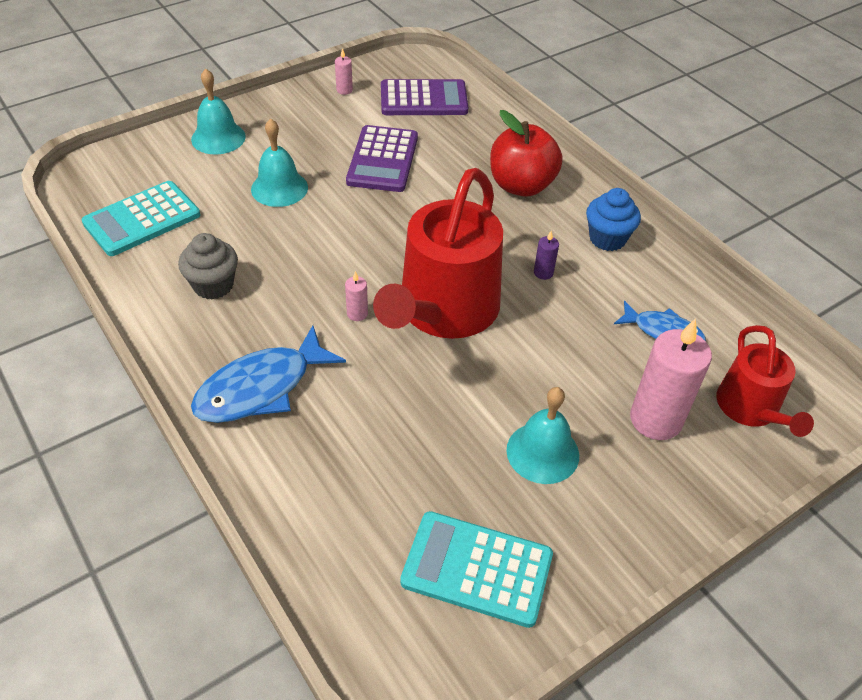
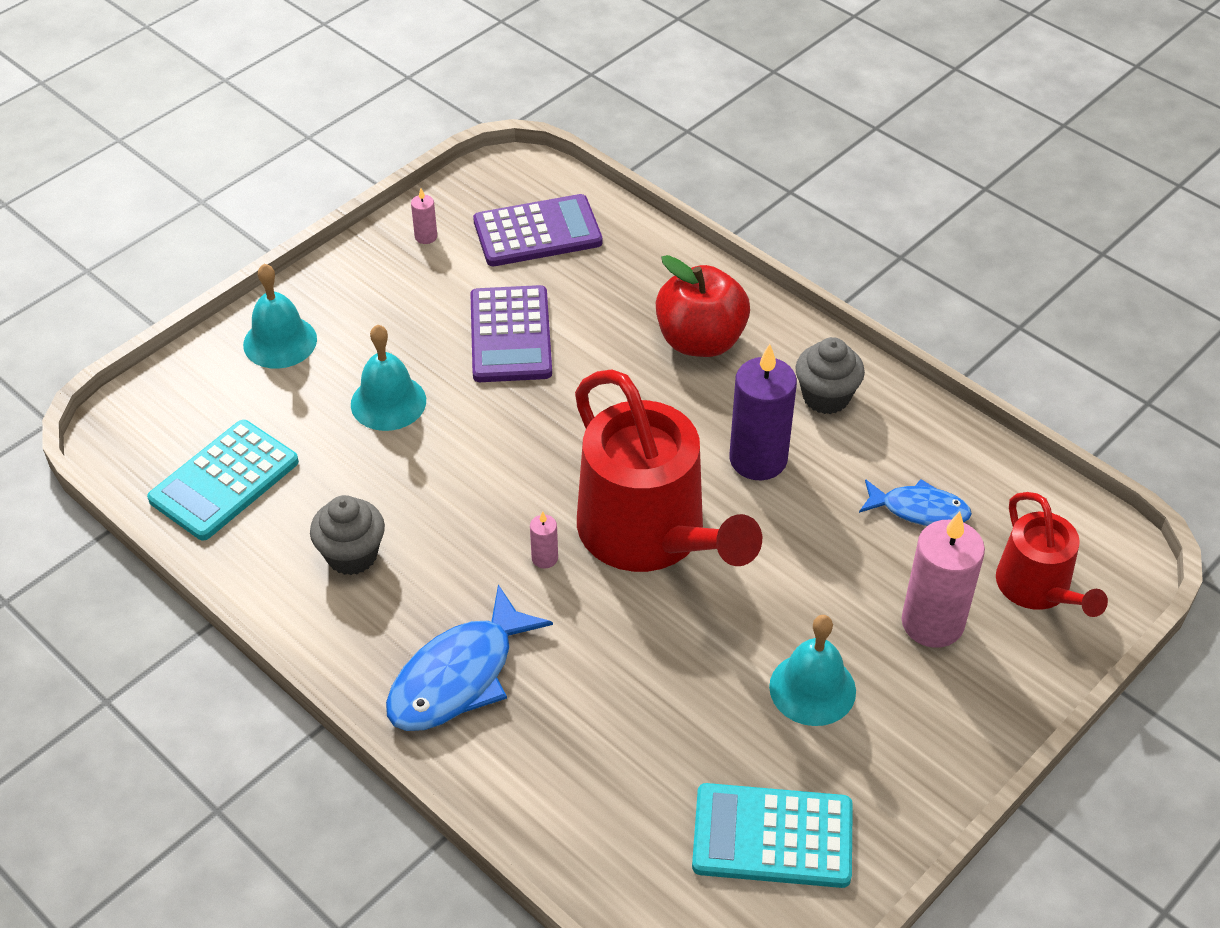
camera: 10 degrees left, 0 degrees up
(444, 310) = (650, 533): red watering can -> red watering can turned 45 degrees counterclockwise
(543, 273) = (758, 459): purple candle -> purple candle, size x2.30
(607, 238) = (826, 397): blue cupcake -> grey cupcake

